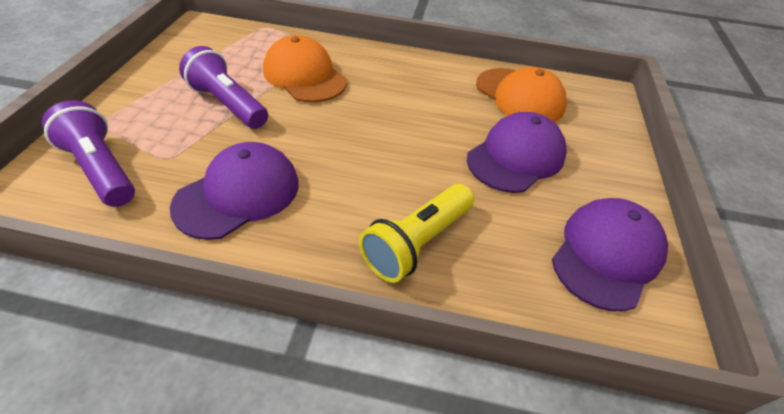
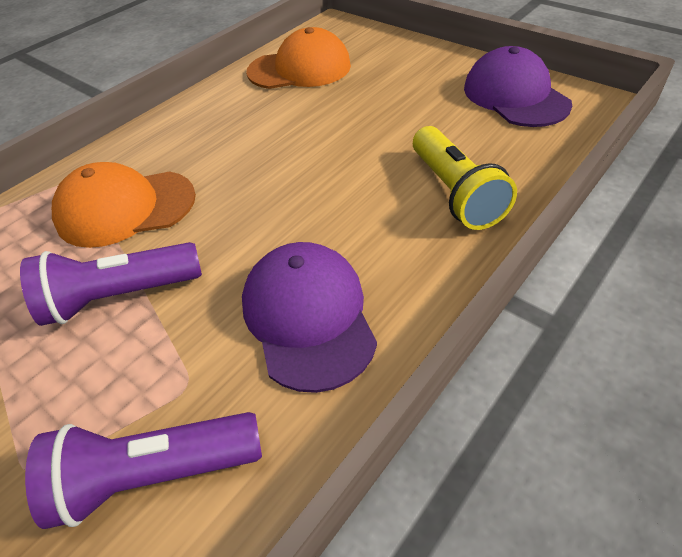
camera: 55 degrees left, 0 degrees up
(516, 157) = (381, 100): purple cap -> none

